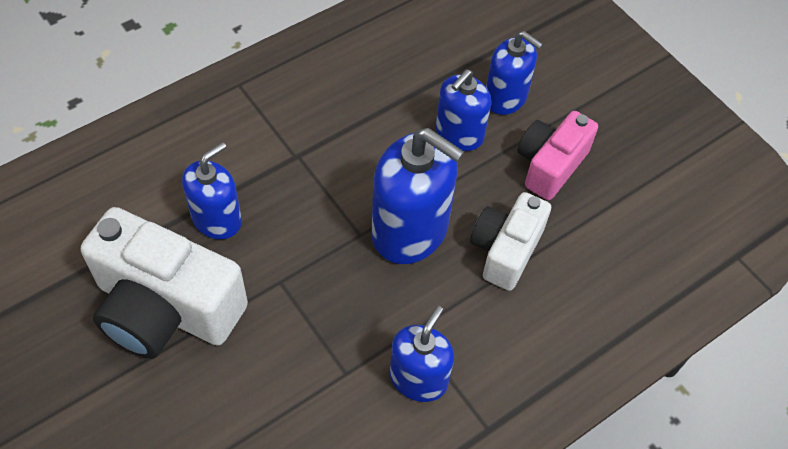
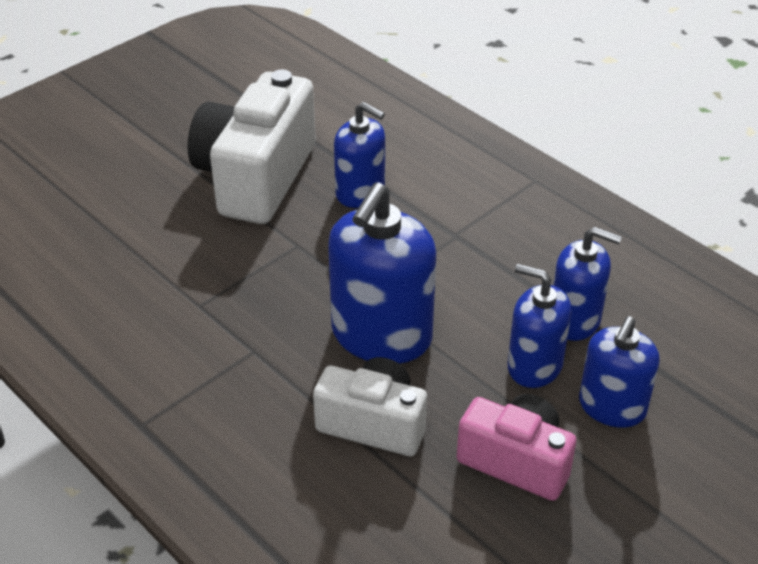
camera: 85 degrees right, 15 degrees down
(418, 378) = (197, 361): blue soap dispenser -> blue soap dispenser (575, 320)

